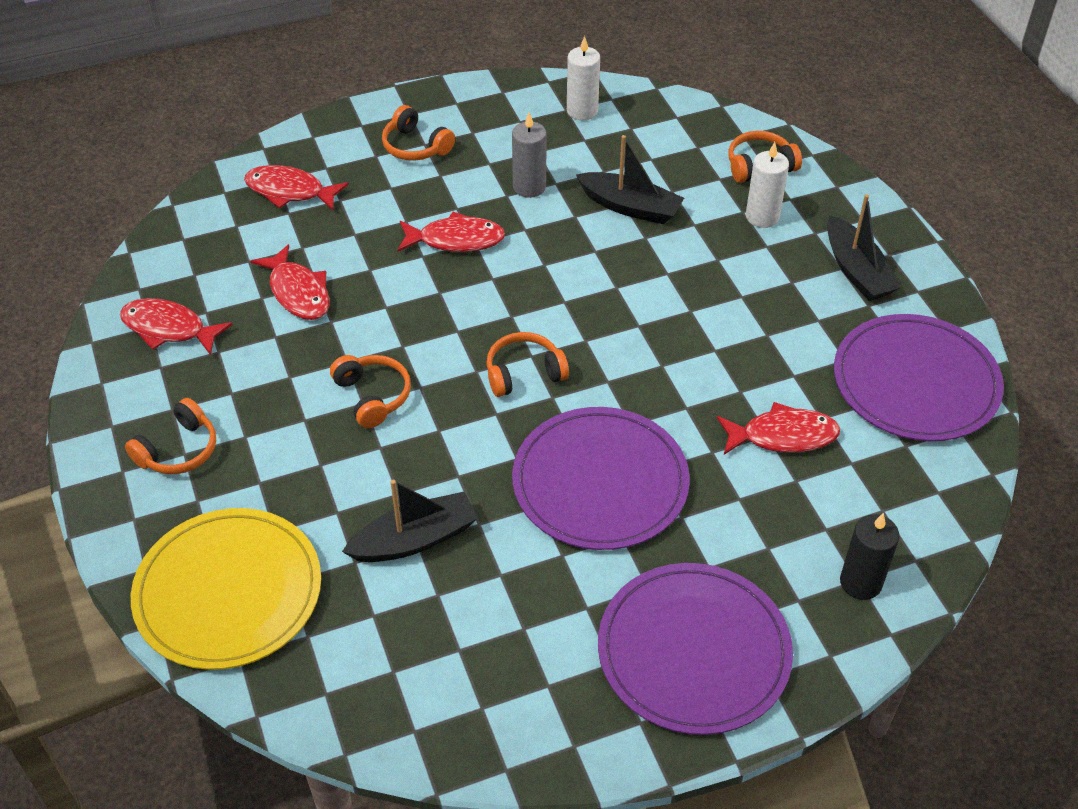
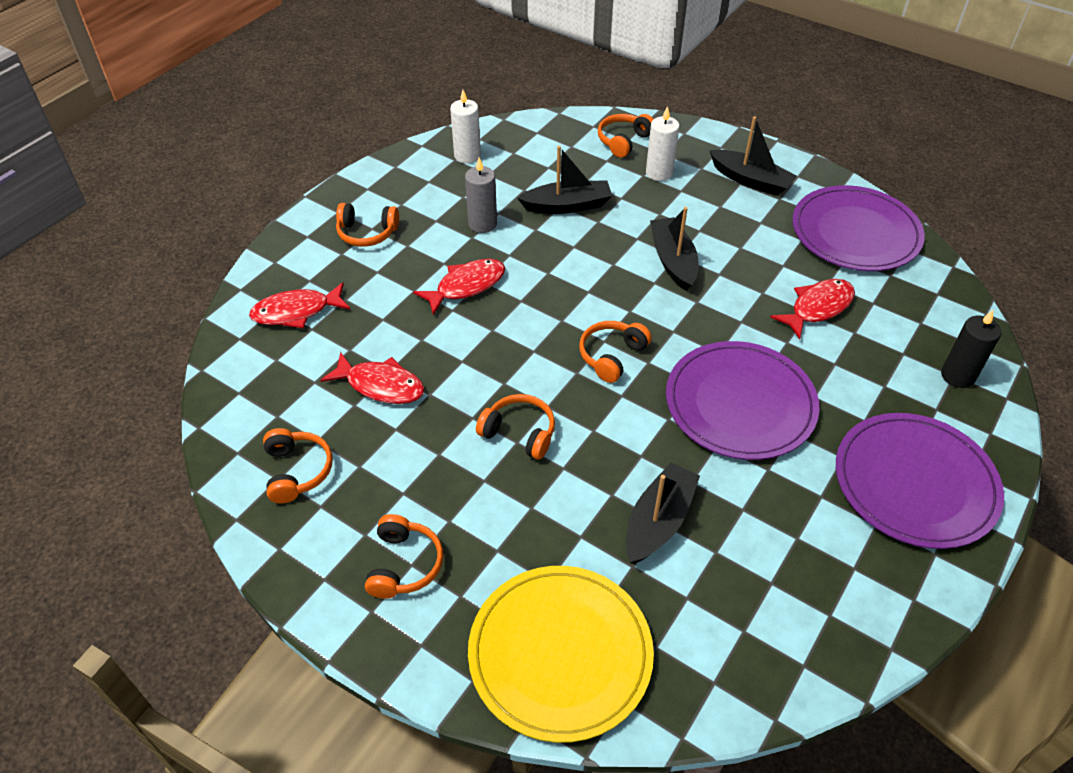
camera: 35 degrees left, 0 degrees up
(168, 329) = (297, 471): red fish -> orange headphones
(680, 313) = (673, 261): none -> black boat

